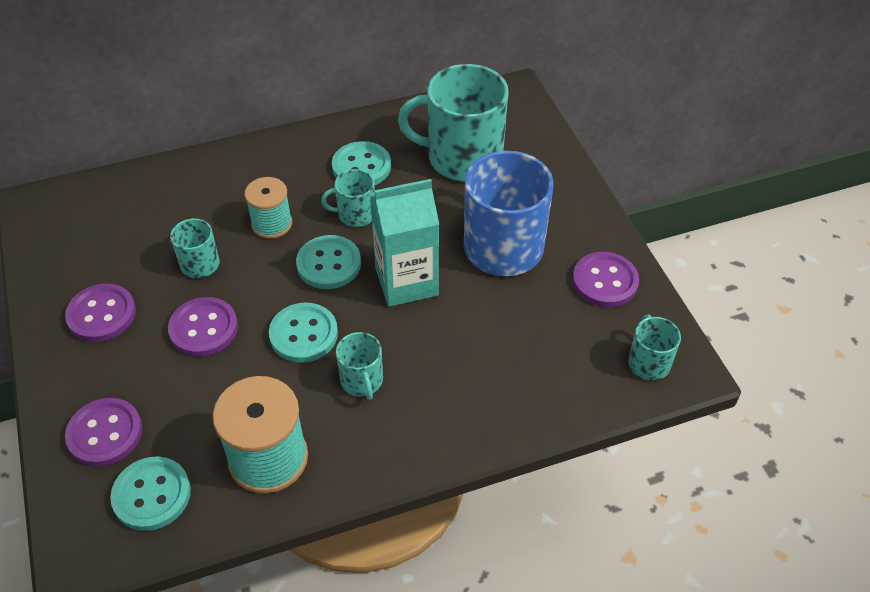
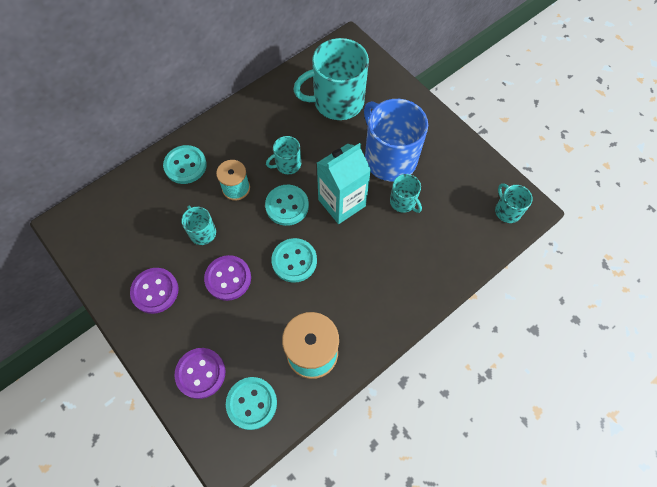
camera: 20 degrees left, 15 degrees up
(361, 166) = (275, 127): turquoise button -> turquoise button (185, 165)
(362, 381) = (345, 280): turquoise mug -> turquoise mug (403, 202)
(605, 281) = (460, 164): purple button -> none

